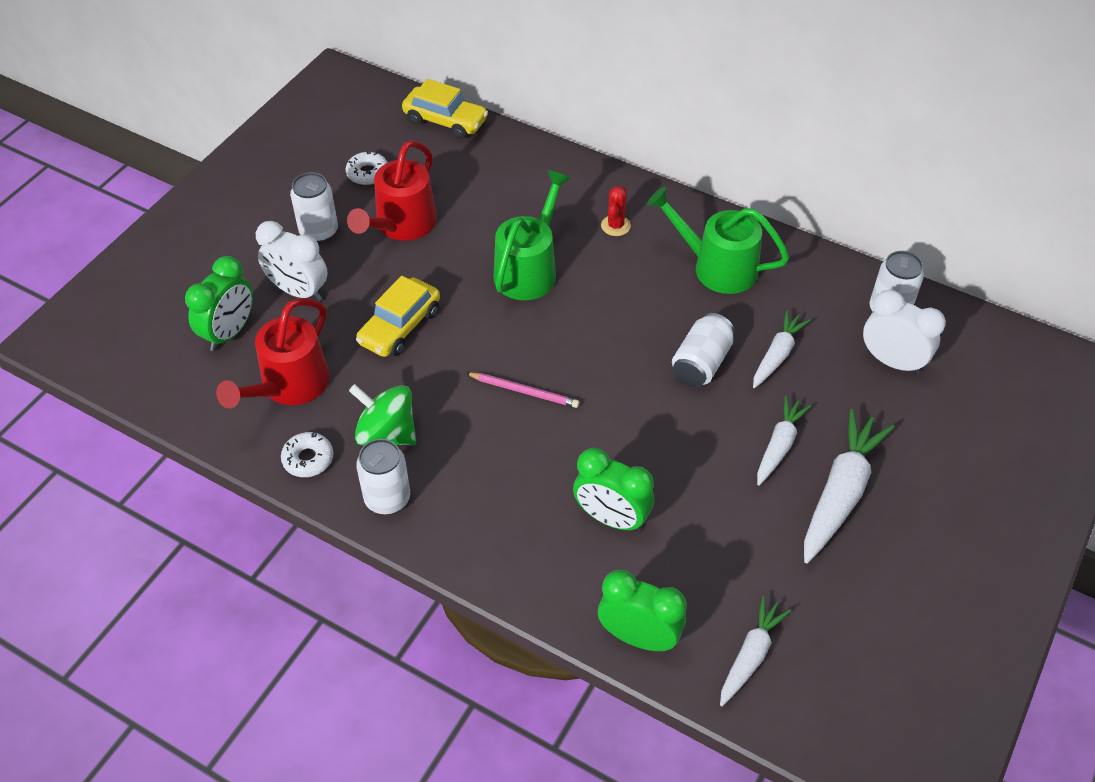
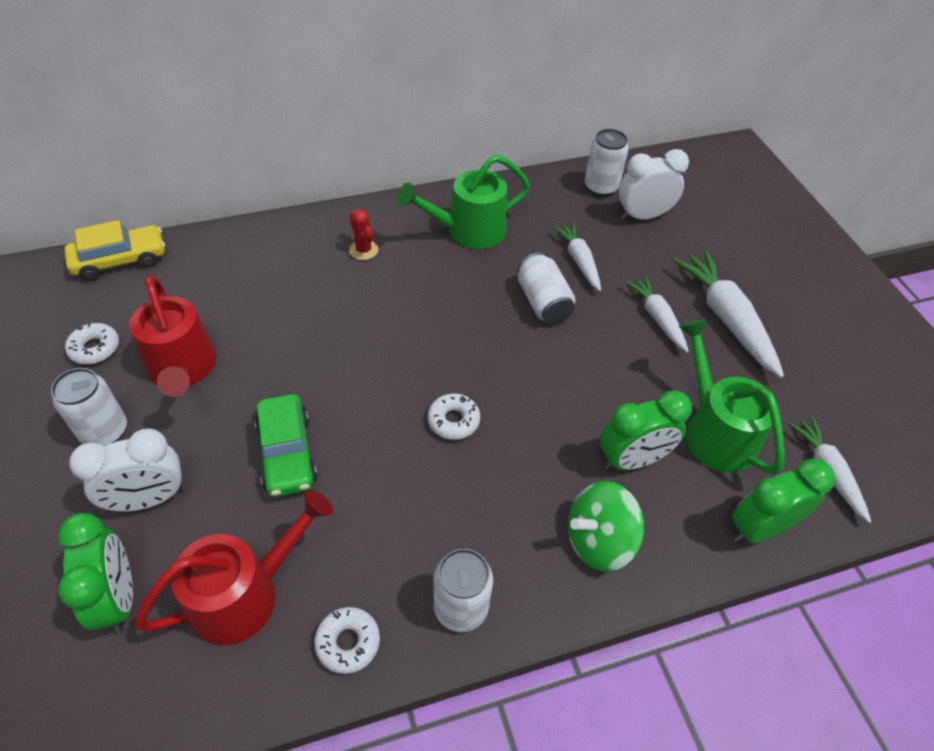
camera: 50 degrees left, 0 degrees up
(289, 386) = (246, 594): red watering can -> red watering can turned 105 degrees counterclockwise
(387, 433) = (389, 552): green spinning top -> green spinning top (599, 541)
(400, 327) = (287, 453): yellow car -> green car
(524, 391) = (453, 421): pink pencil -> white donut
(529, 269) = (339, 326): green watering can -> green watering can (714, 431)

